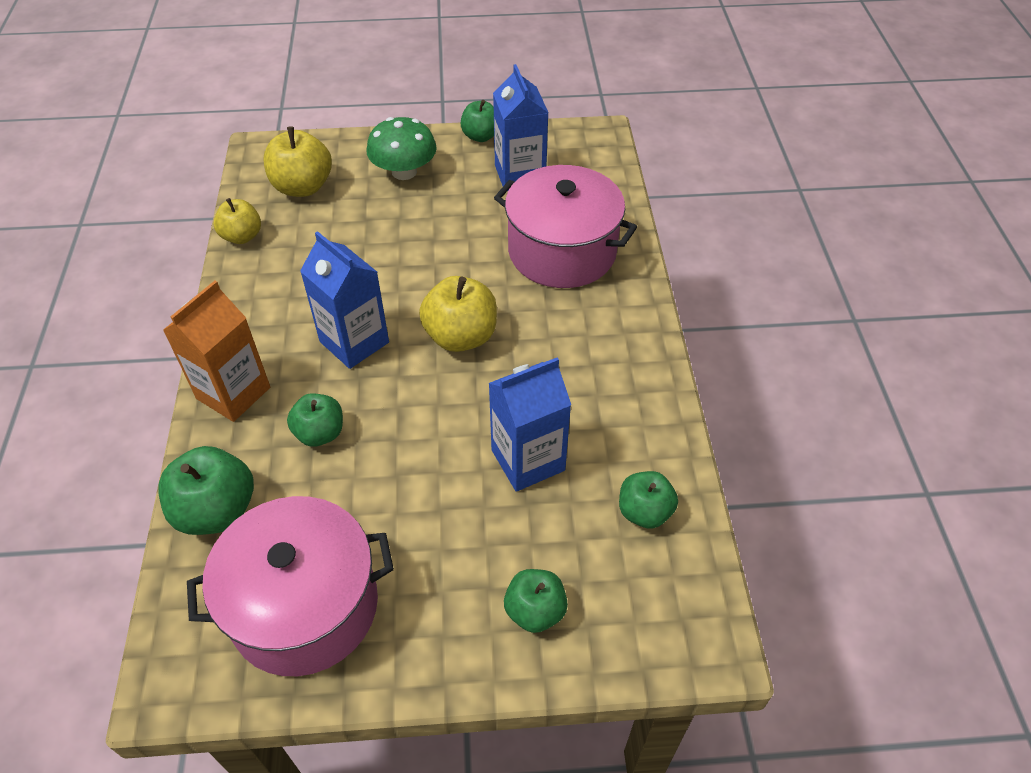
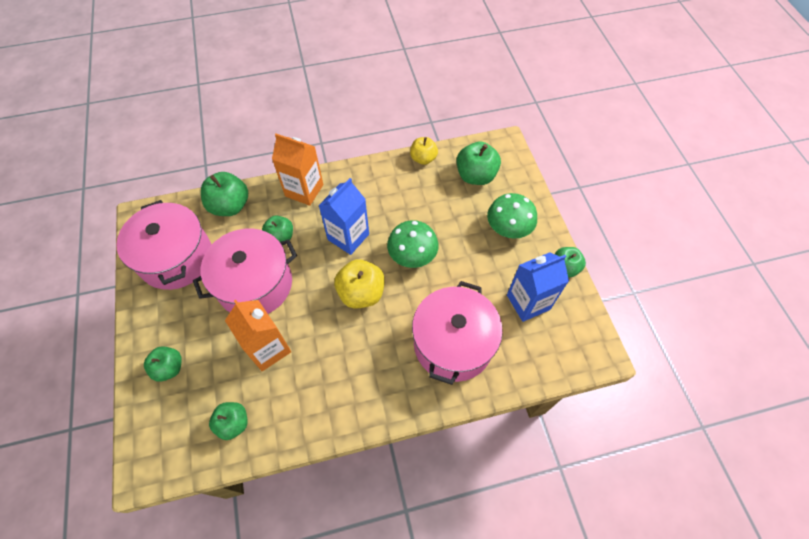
camera: 80 degrees right, 10 degrees up
(302, 187) = (475, 176): yellow apple -> green apple
(404, 474) = (255, 284): none -> pink pot
(414, 272) = (412, 255): none -> green mushroom
(528, 460) = (268, 348): blue carton -> orange carton

